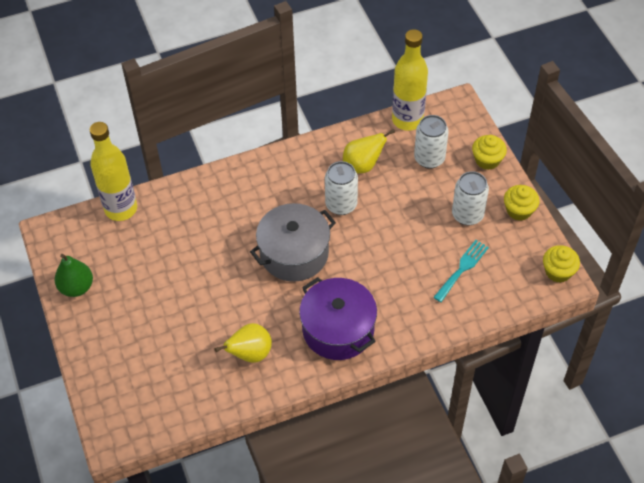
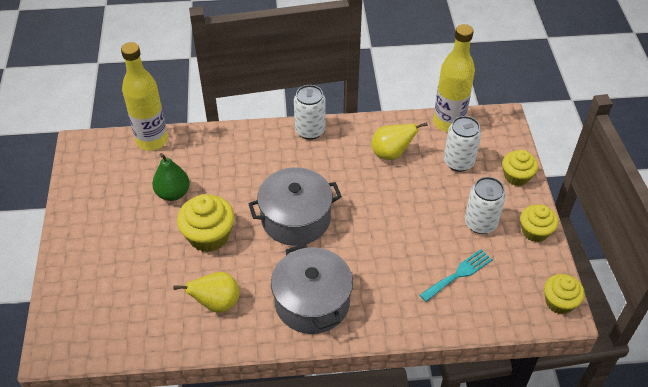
camera: 15 degrees right, 5 degrees down
(76, 287) = (82, 200): green pear -> green pear (173, 193)
(217, 291) = (209, 236): none -> yellow cupcake
(338, 329) = (312, 302): purple pot -> grey pot
(341, 205) = (357, 184): white can -> white can (310, 130)

